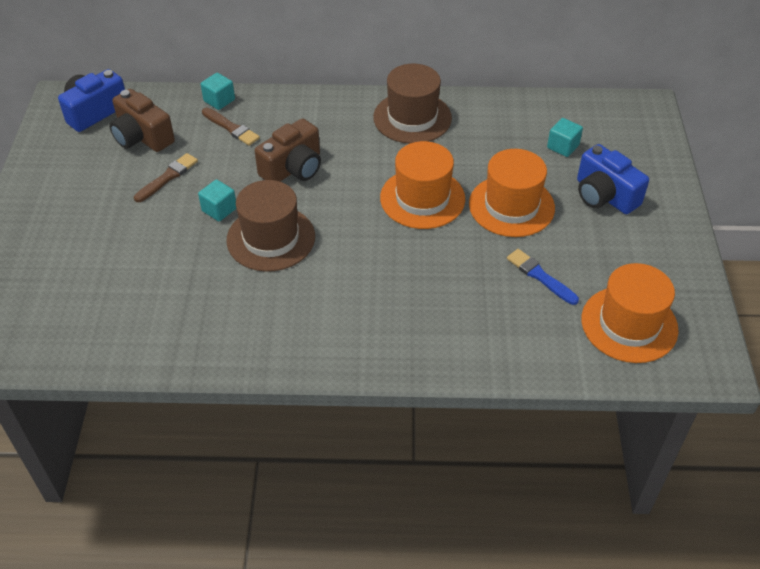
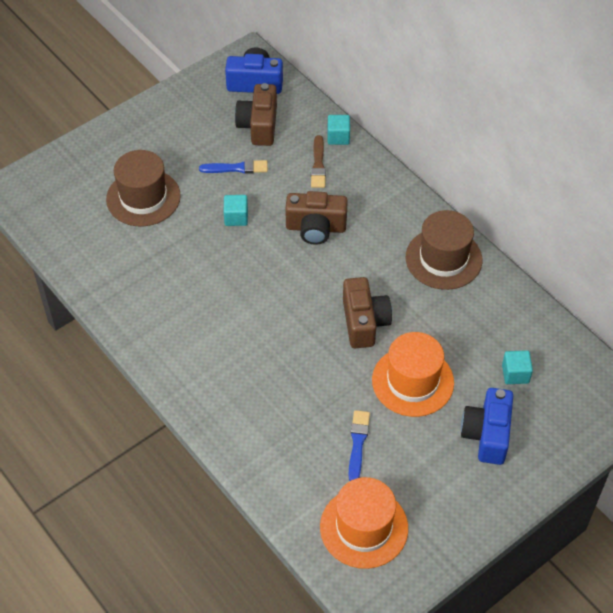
camera: 50 degrees right, 5 degrees up
(167, 177) = (236, 168): brown brush -> blue brush
(271, 238) = (238, 264): brown hat -> brown hat (143, 197)
(422, 198) = (364, 322): orange hat -> brown camera

